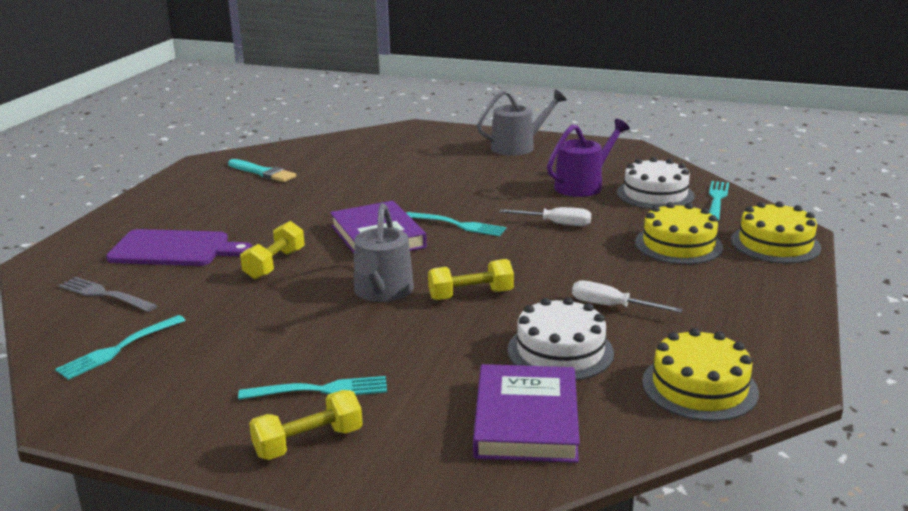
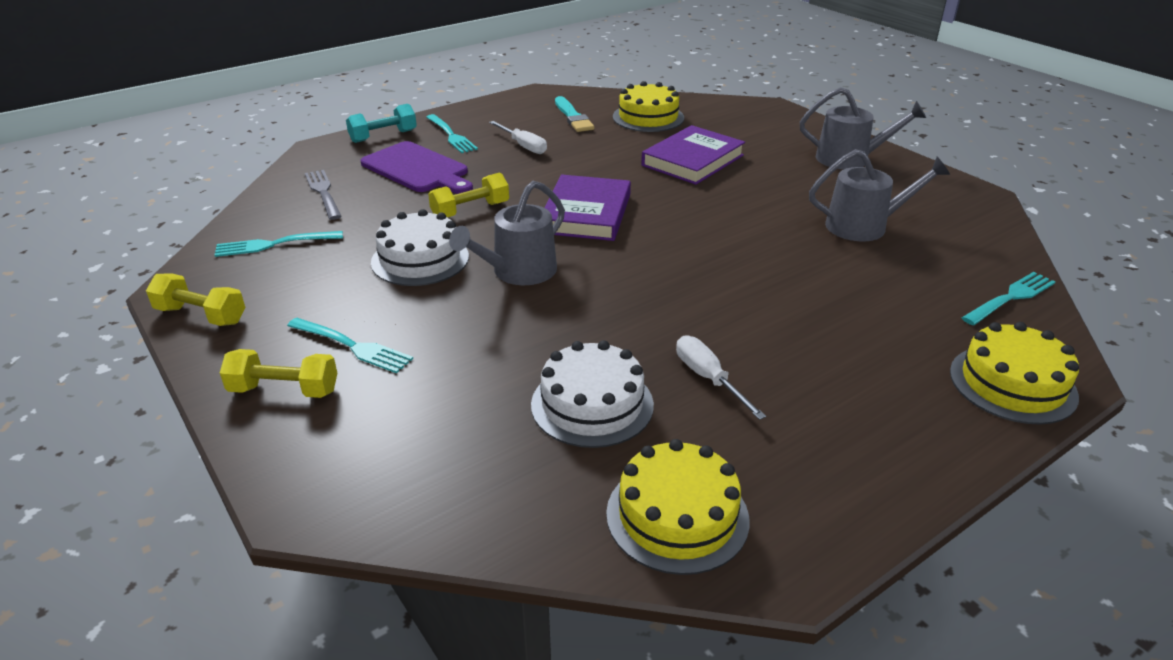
camera: 35 degrees right, 10 degrees up
(96, 234) = (383, 136): none -> turquoise dumbbell
(458, 225) = (674, 227): turquoise fork -> turquoise fork (451, 135)
(470, 295) = (589, 307): yellow dumbbell -> yellow dumbbell (201, 315)
(526, 420) = (467, 461): purple book -> purple book (692, 160)
(556, 224) = (774, 261): white screwdriver -> white screwdriver (523, 146)
(583, 185) = (863, 226): purple watering can -> grey watering can
(655, 194) = (937, 265): white cake -> white cake (420, 259)
(678, 245) = (882, 337): yellow cake -> yellow cake (648, 117)

